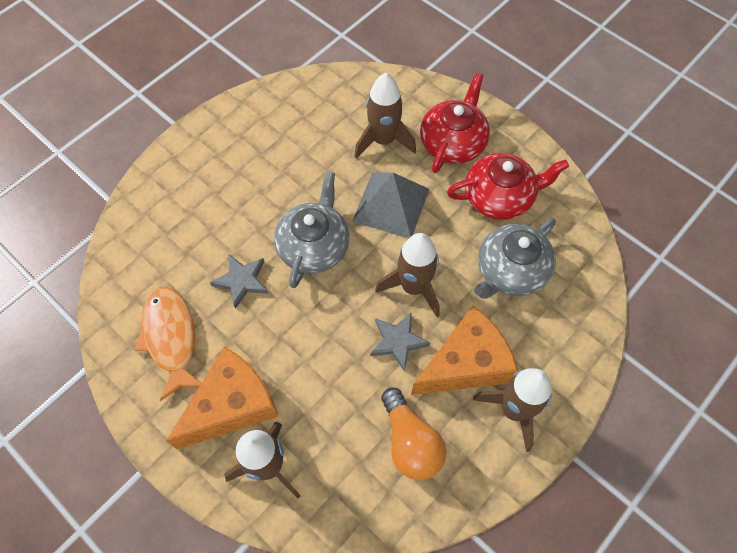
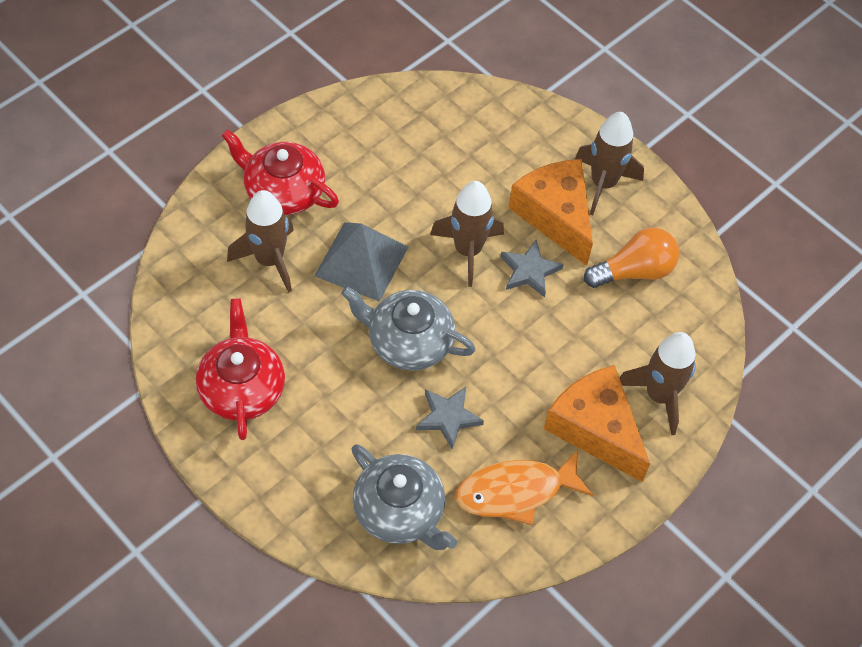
camera: 90 degrees left, 5 degrees down
(500, 197) = (363, 158): red teapot -> red teapot (242, 388)
(510, 271) = (455, 163): grey teapot -> grey teapot (400, 511)

